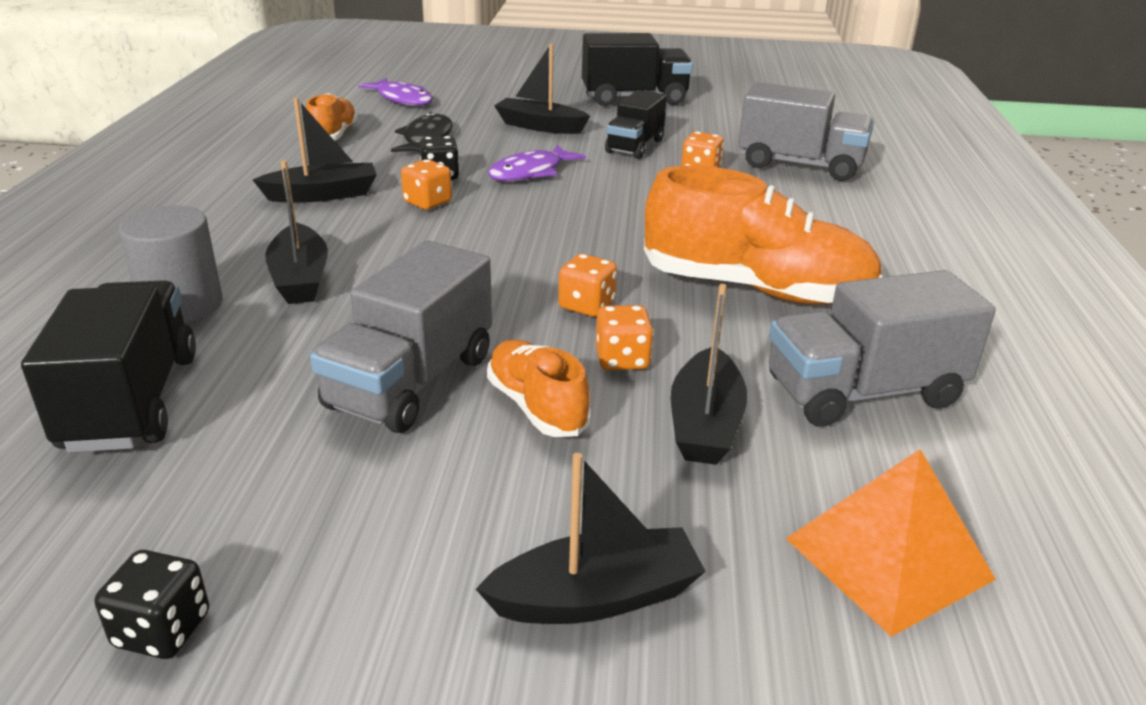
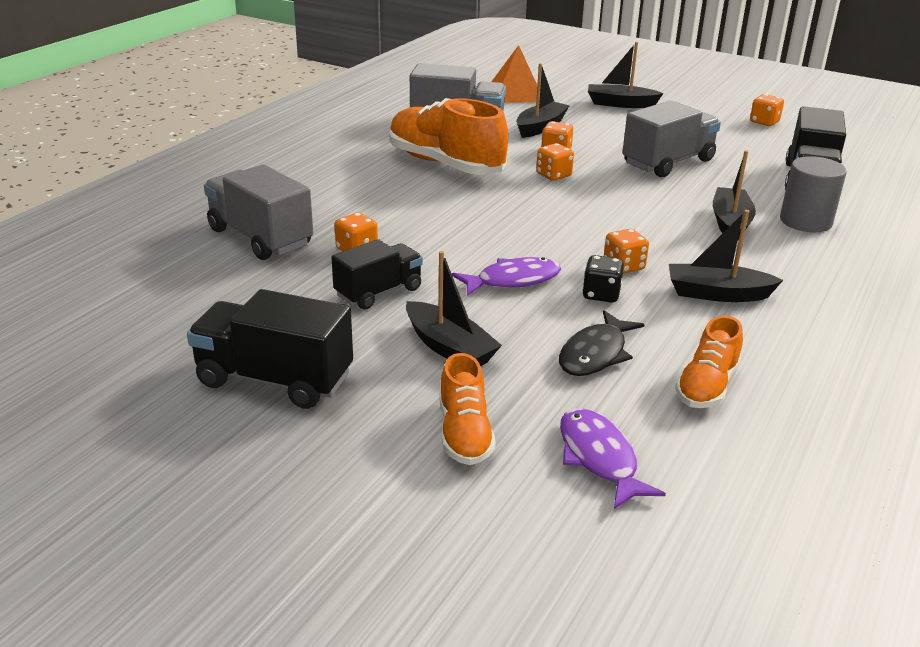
camera: 155 degrees left, 0 degrees up
(162, 630) = (764, 122): black dice -> orange dice
(537, 406) = (611, 144): orange shoe -> orange shoe (464, 433)

